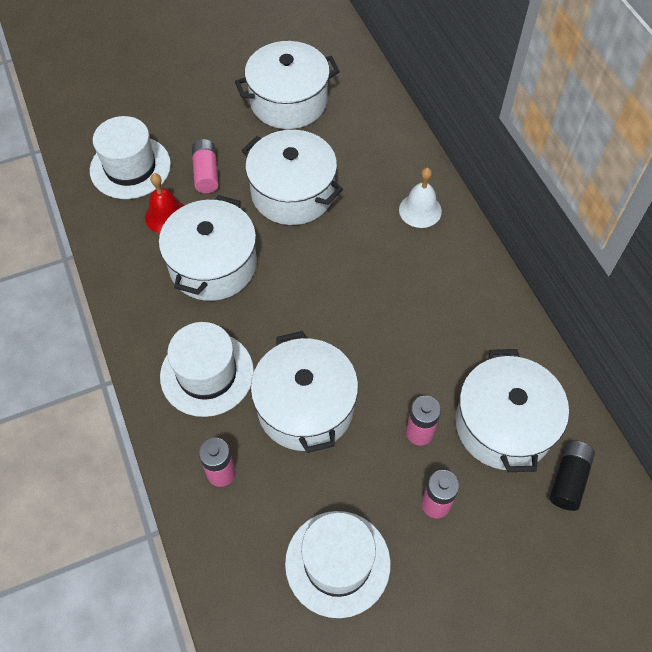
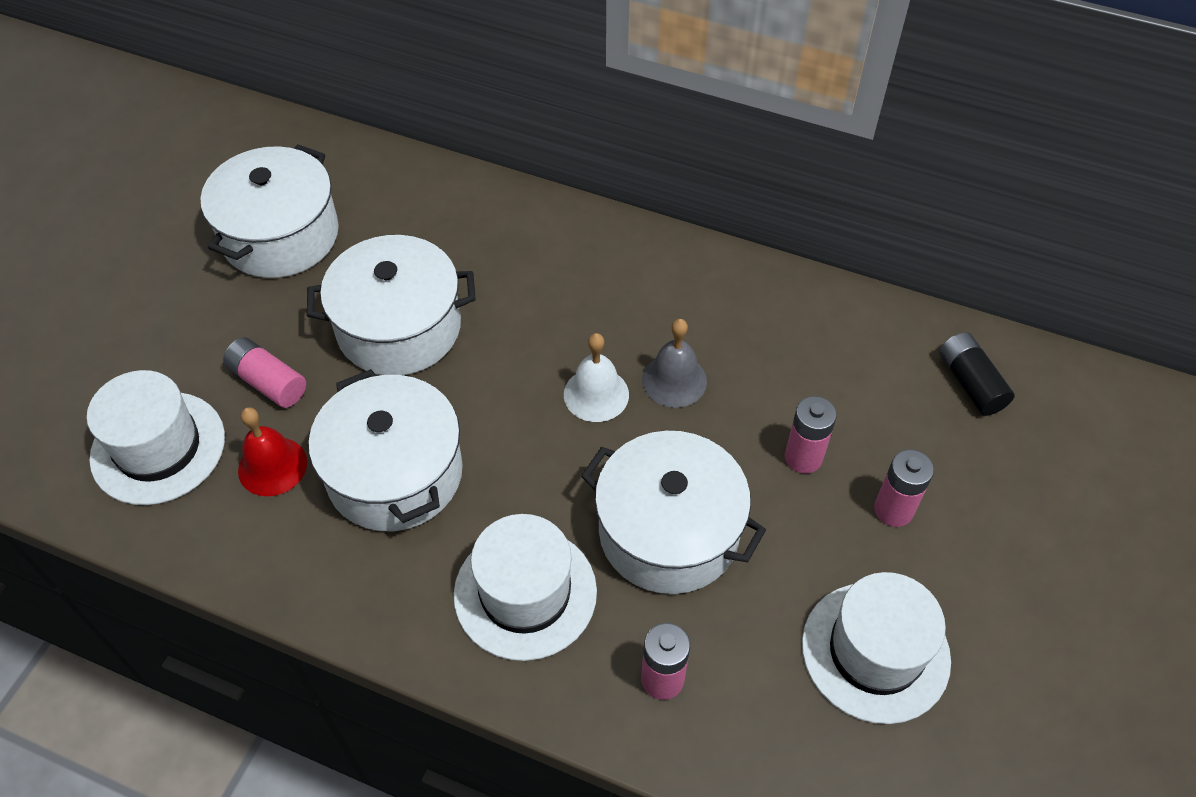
camera: 45 degrees left, 5 degrees down
(398, 333) = (674, 380): none -> grey bell
(420, 210) = (557, 245): white bell -> white bell (596, 394)
(503, 425) = (865, 383): white pot -> none

